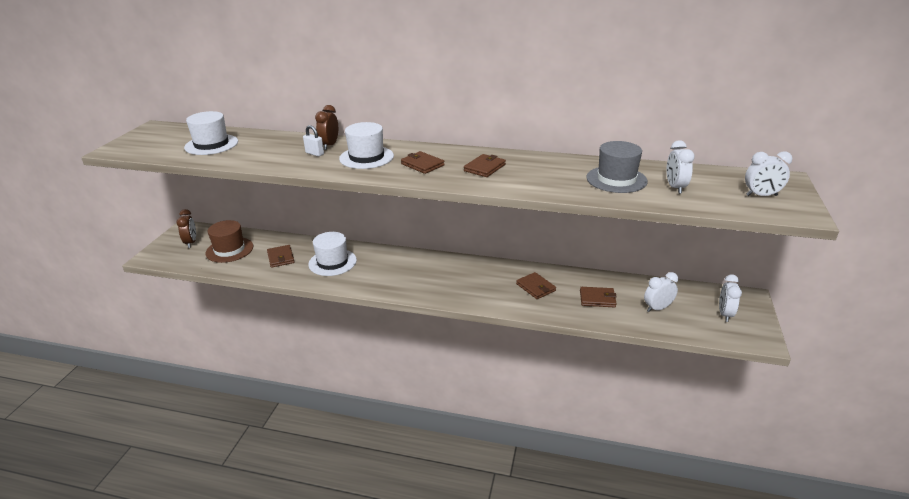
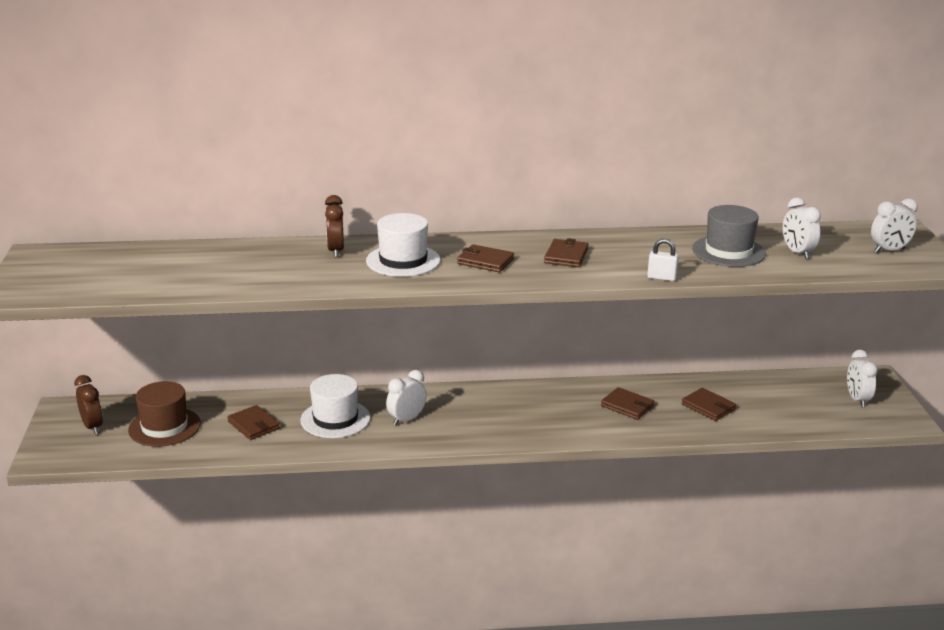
camera: 20 degrees left, 5 degrees down
(211, 144) = (160, 269): white hat -> none
(314, 153) = (326, 264): white padlock -> white padlock (661, 278)
(597, 299) = (708, 407): brown wallet -> brown wallet turned 60 degrees clockwise
(657, 308) = (782, 406): white clock -> white clock (406, 419)

